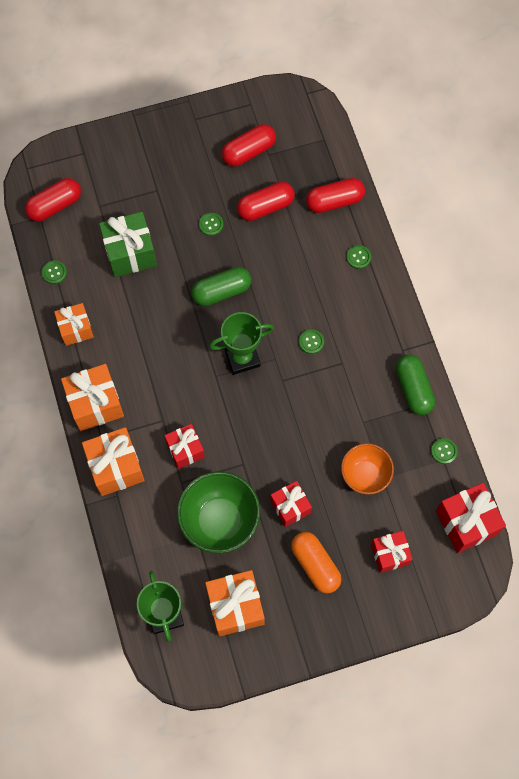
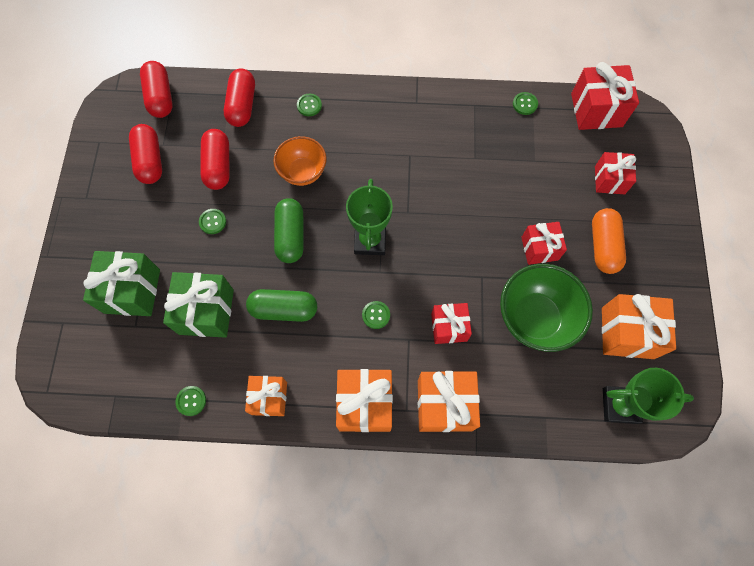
camera: 70 degrees left, 0 degrees up
(55, 206) = (110, 374): red capsule -> red capsule (160, 97)
(127, 191) = (132, 291): none -> green gift
(311, 342) = (378, 174): green button -> green button (376, 315)
(315, 565) = (603, 246): orange capsule -> orange capsule turned 75 degrees counterclockwise
(365, 475) = (527, 174): orange bowl -> orange bowl (303, 172)
(413, 389) = (457, 107): green capsule -> green capsule (284, 309)

